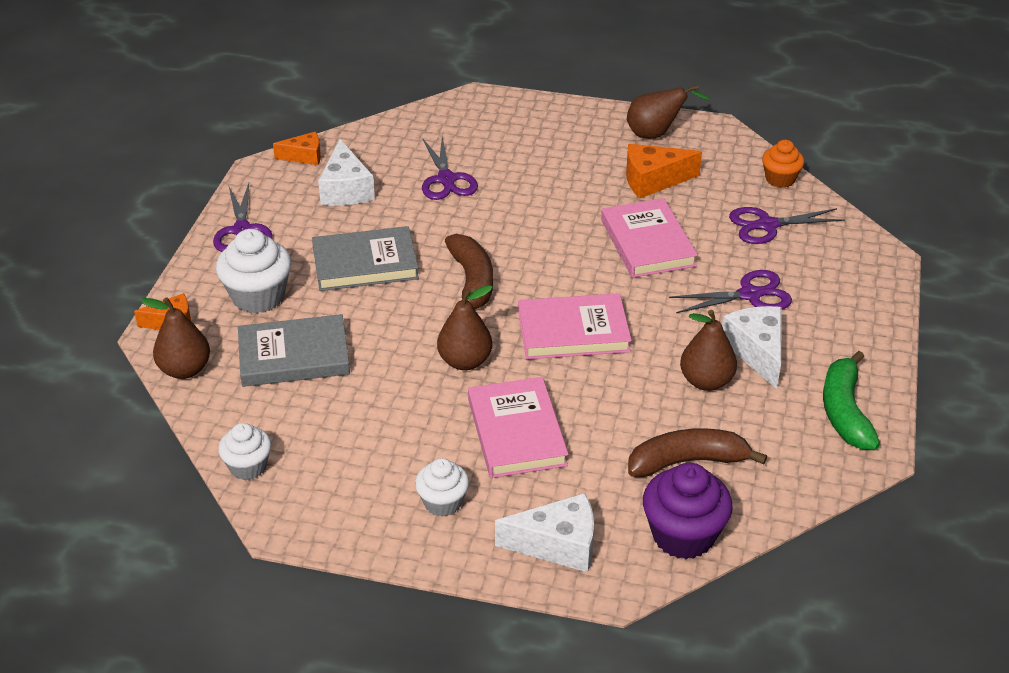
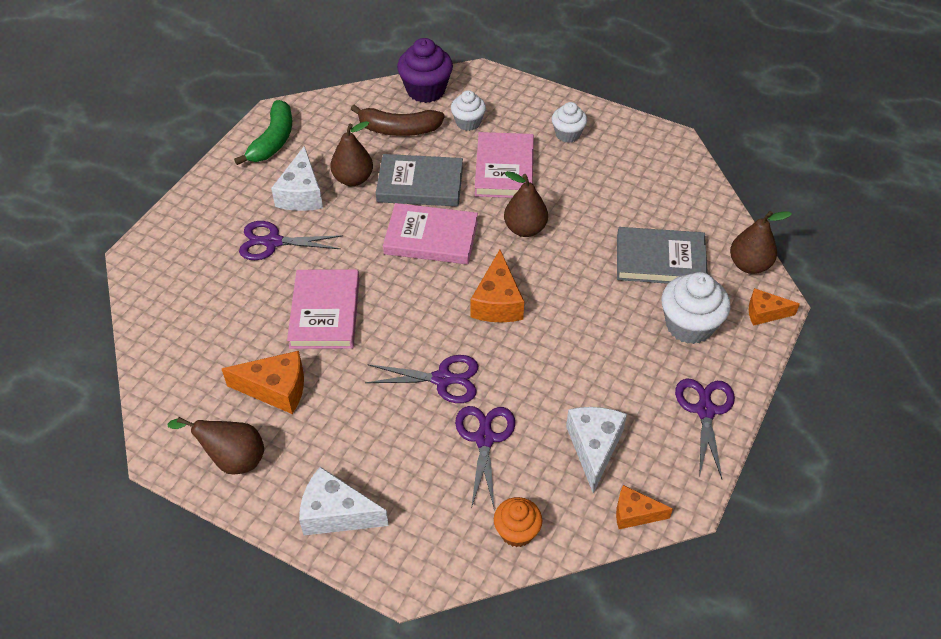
camera: 165 degrees left, 10 degrees up
(248, 466) = (697, 180): white cupcake -> white cupcake (468, 122)
(365, 263) = (588, 343): grey book -> grey book (420, 184)
(472, 282) = (497, 302): brown banana -> orange cheese
(558, 545) = (503, 99): white cheese -> white cheese (336, 513)
(767, 225) = (207, 309): purple scissors -> purple scissors (442, 379)
(780, 179) = (153, 363): orange cupcake -> orange cupcake (517, 532)

